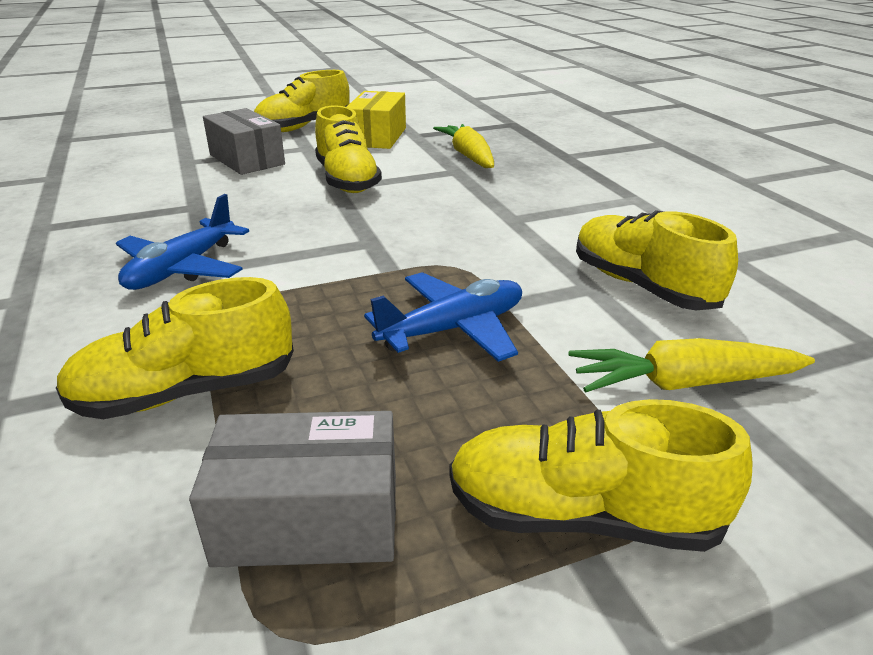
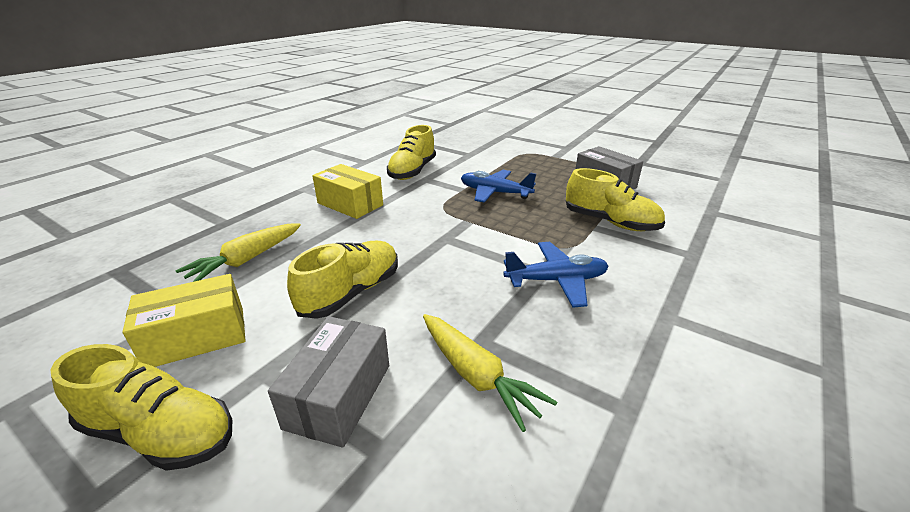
camera: 125 degrees left, 0 degrees up
(546, 213) = (350, 204): none -> yellow box
(582, 516) = (545, 159): yellow shoe -> none
(682, 383) = (472, 157): yellow carrot -> yellow carrot (477, 376)

